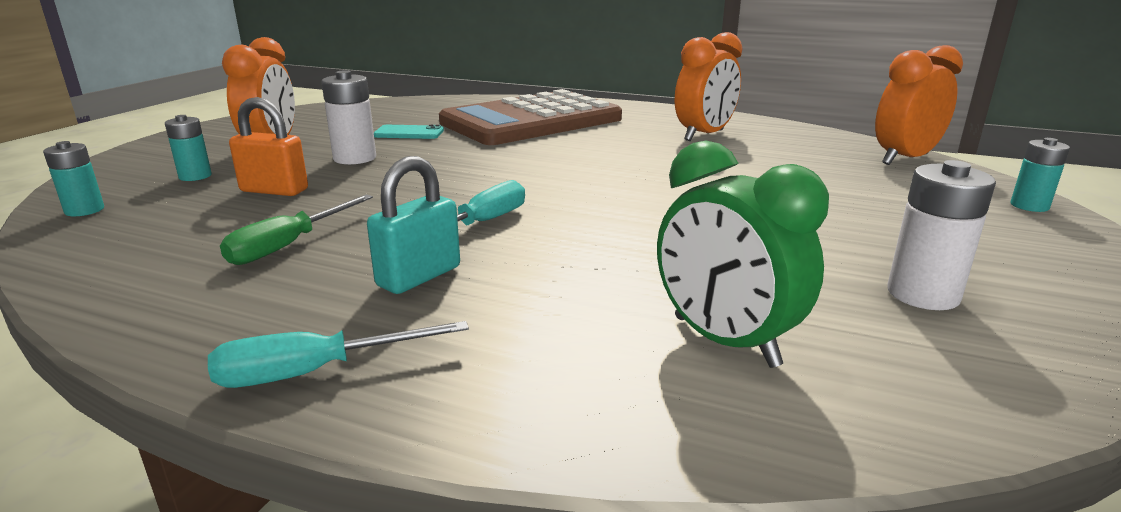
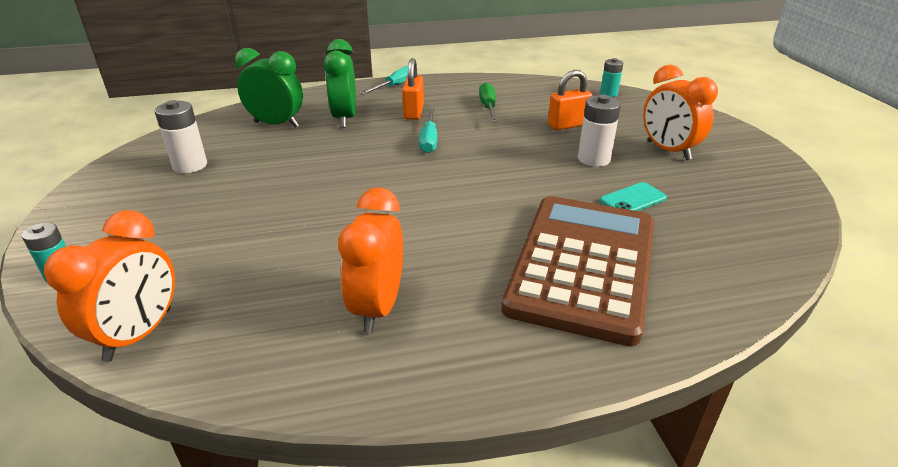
camera: 145 degrees right, 10 degrees up
(195, 176) = (629, 119): turquoise battery -> none
(419, 276) = (414, 112): turquoise padlock -> orange padlock
(562, 307) = (345, 118): none -> green clock

